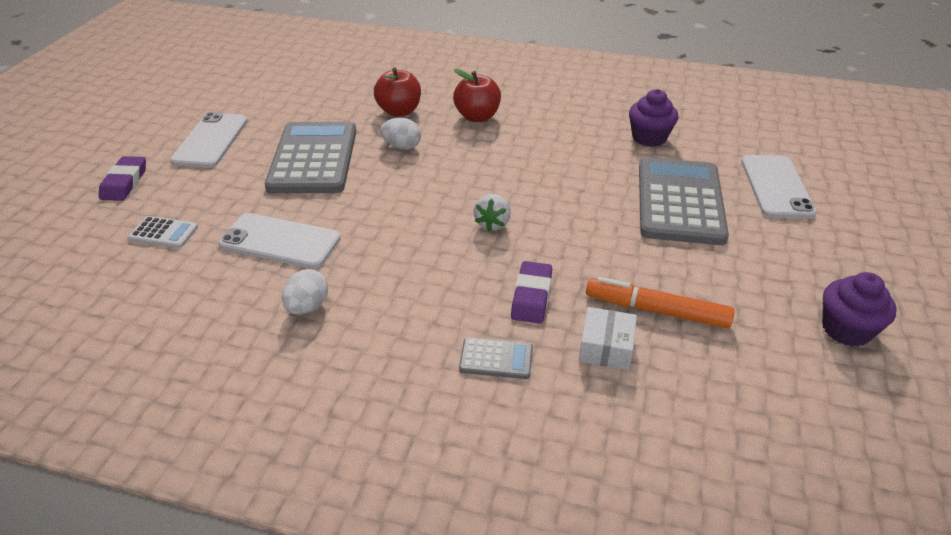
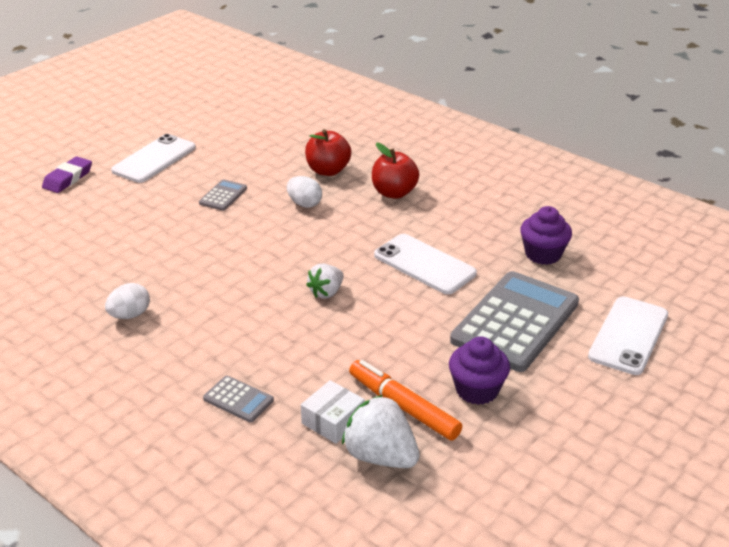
camera: 25 degrees right, 5 degrees down
(163, 233) = (69, 227): white calculator -> none
(280, 241) = (147, 258): white phone -> white phone (424, 264)
(313, 159) = (223, 196): grey calculator -> grey calculator, size x0.43
(531, 296) = (307, 361): purple eraser -> none
(679, 367) = (380, 456): none -> white strawberry
(846, 329) = (564, 479): purple cupcake -> purple cupcake (477, 390)

